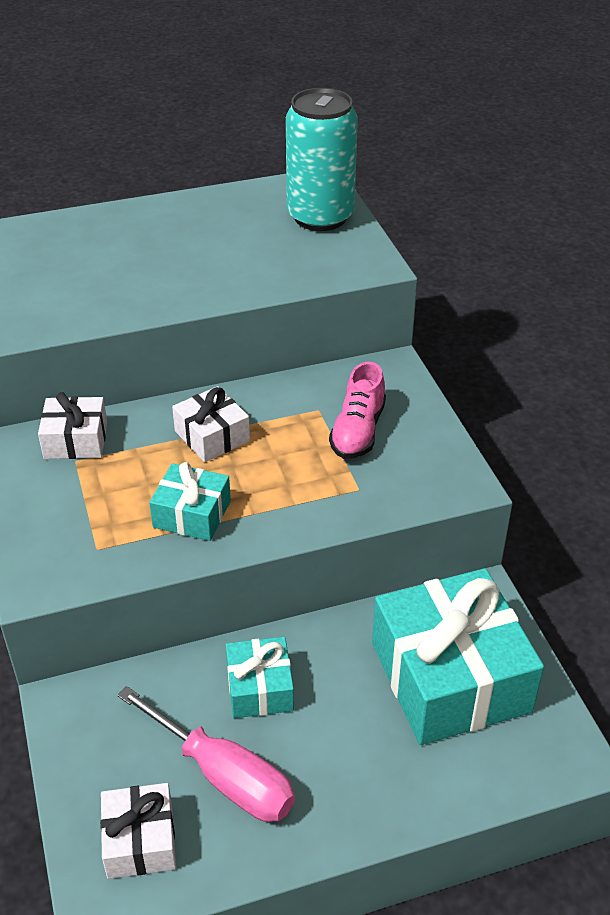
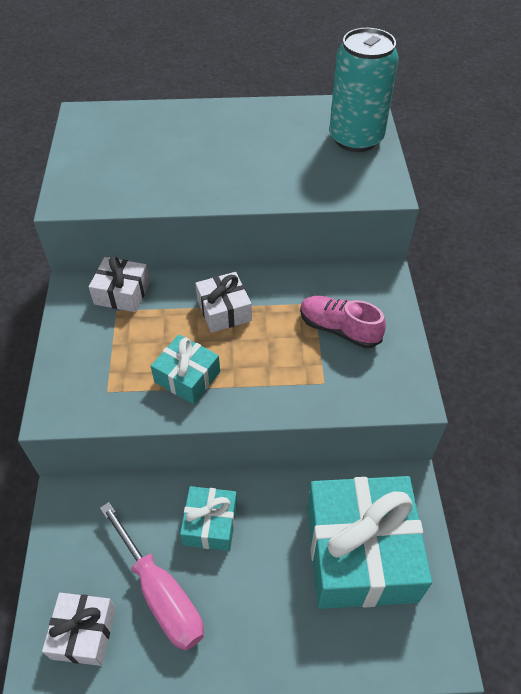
camera: 15 degrees right, 10 degrees up
(358, 431) = (339, 329): pink shoe -> pink shoe turned 90 degrees clockwise

